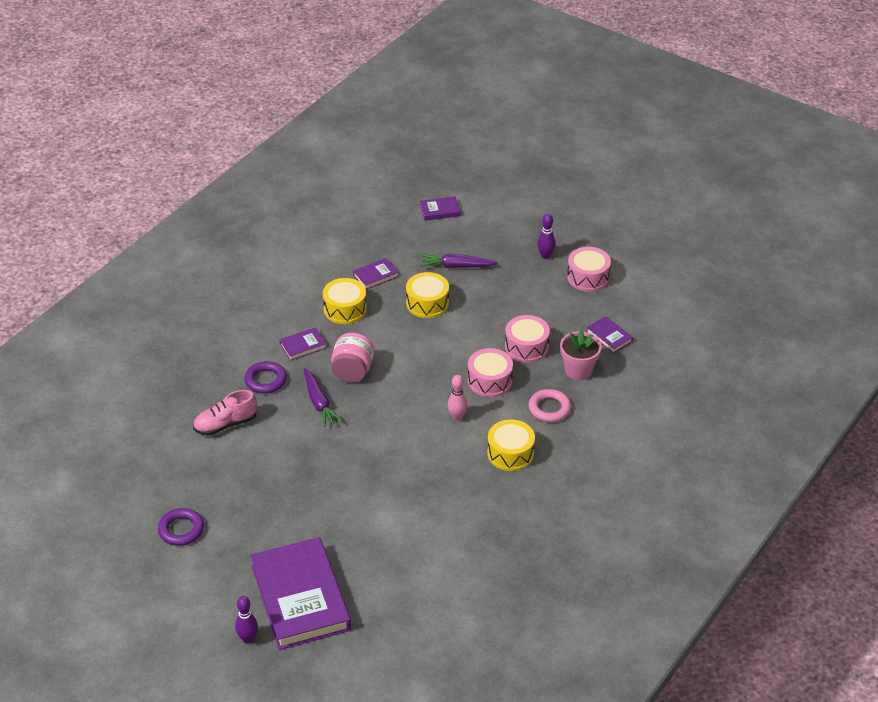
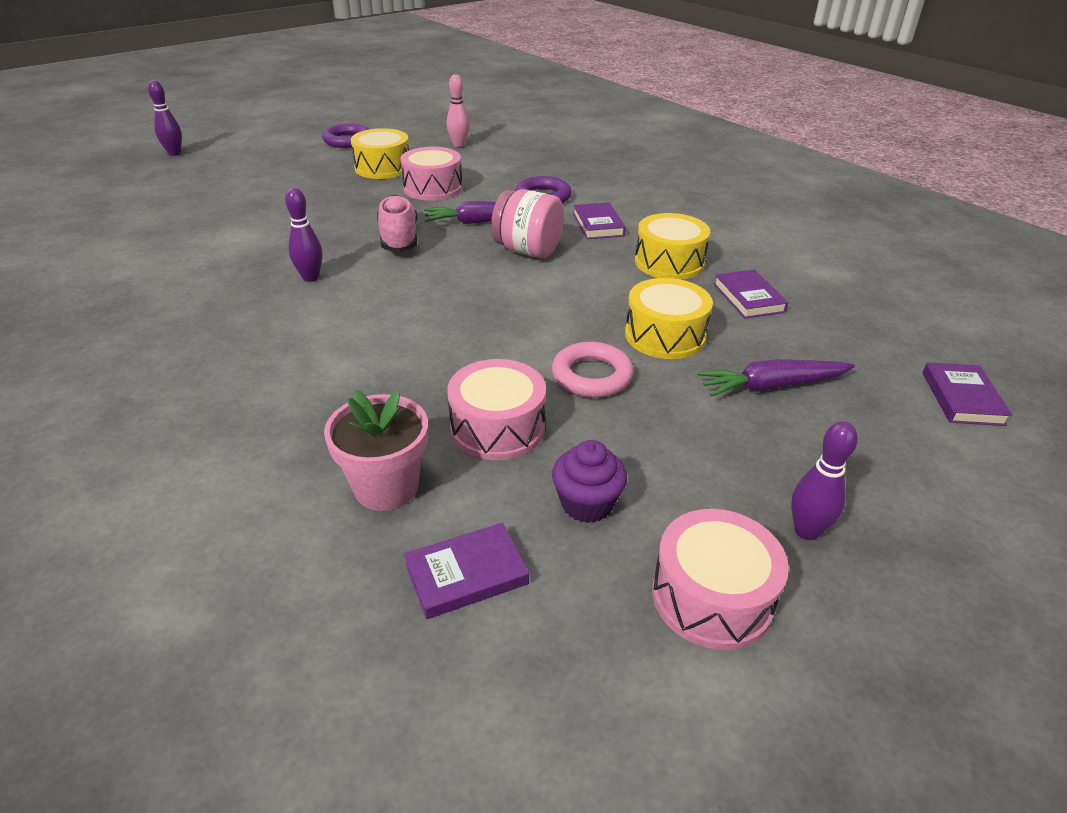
camera: 105 degrees right, 5 degrees down
(226, 424) = (482, 170): pink shoe -> pink shoe (399, 238)
(300, 598) = (189, 179): purple book -> none
(426, 459) = (310, 278): none -> purple bowling pin
(456, 266) = (771, 386): purple carrot -> purple carrot turned 120 degrees counterclockwise
(457, 417) = (371, 317): pink bowling pin -> pink bowling pin (459, 145)
(489, 381) = (431, 364): pink drum -> pink drum (433, 188)
(510, 453) = (248, 352): yellow drum -> yellow drum (383, 168)
(549, 408) = (311, 419): pink ring -> pink ring (591, 376)
(559, 312) = (587, 504): none -> purple cupcake

